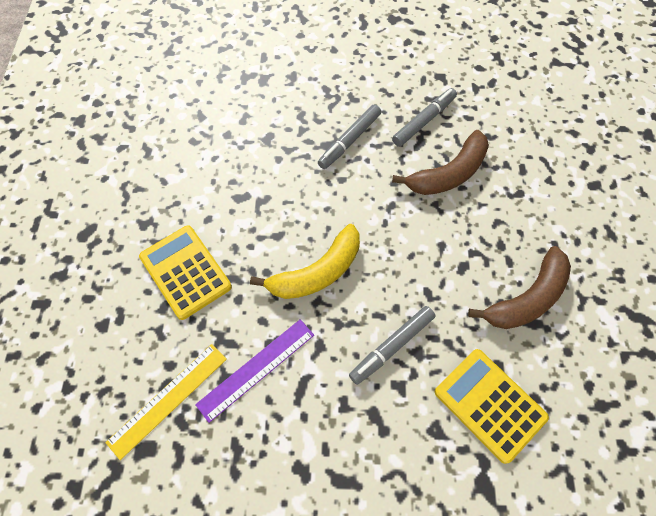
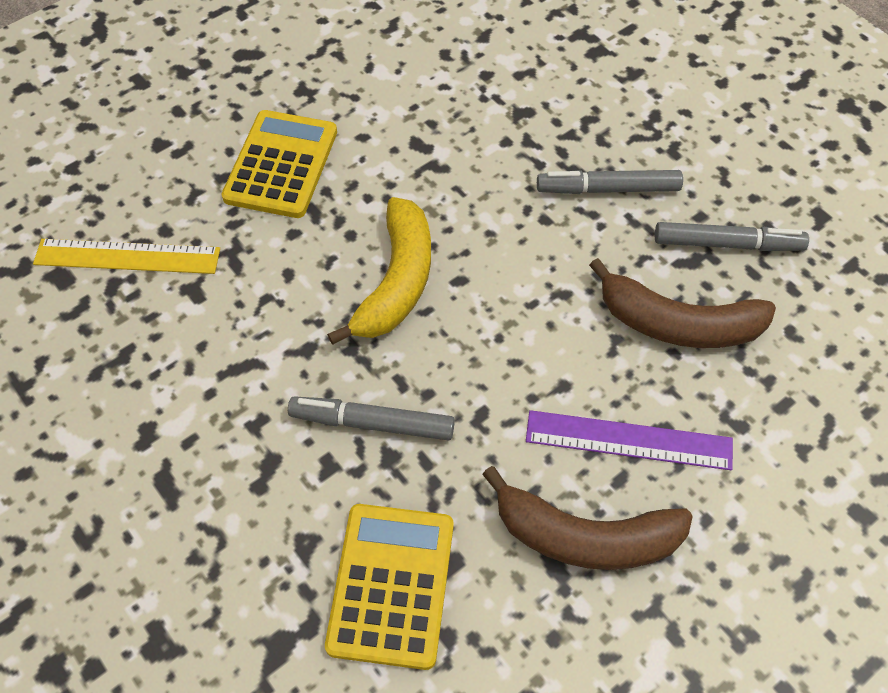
camera: 50 degrees right, 5 degrees down
(256, 369) = (227, 308): purple ruler -> purple ruler (628, 440)
(317, 272) = (396, 281): yellow banana -> yellow banana turned 90 degrees counterclockwise

